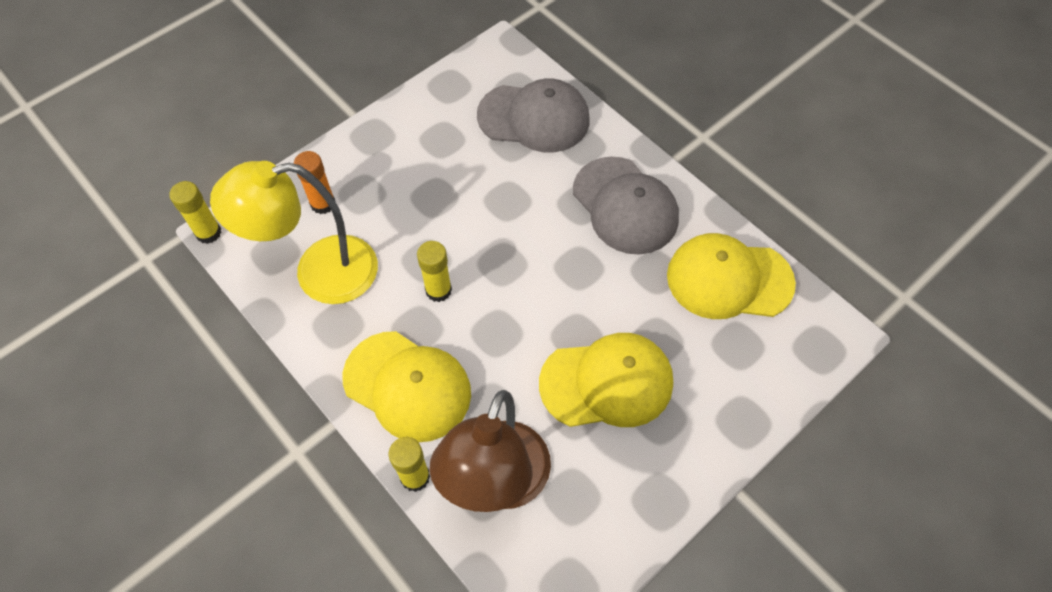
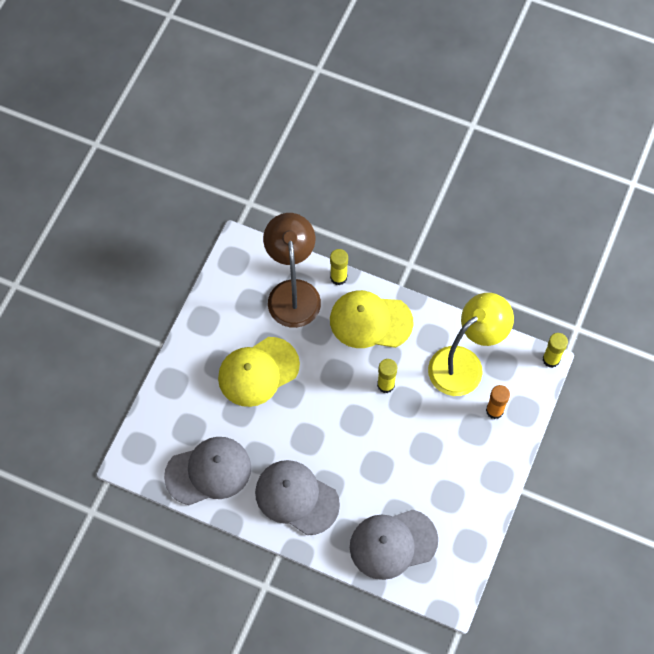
camera: 155 degrees right, 5 degrees up
(729, 279) = (208, 472): yellow cap -> grey cap

